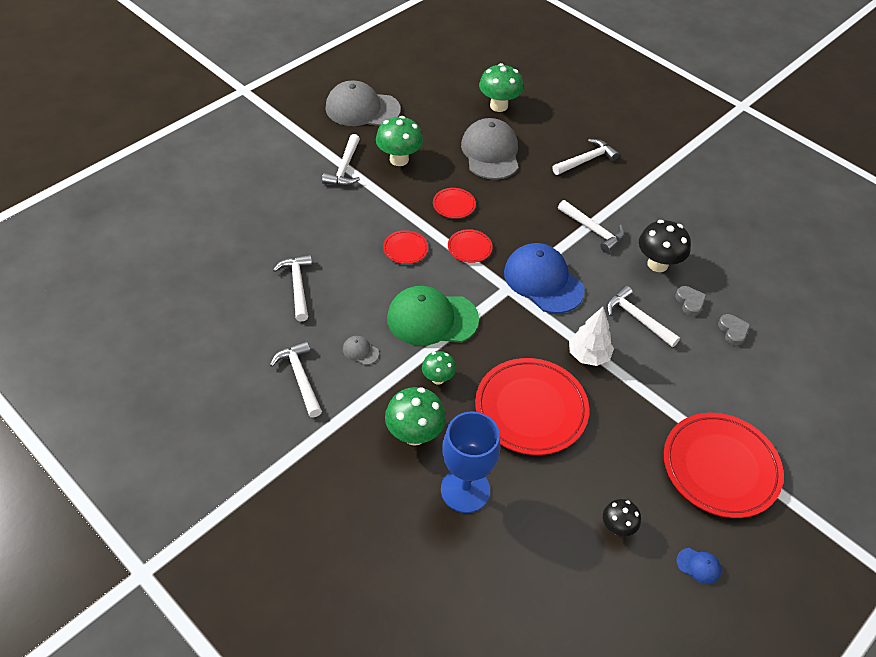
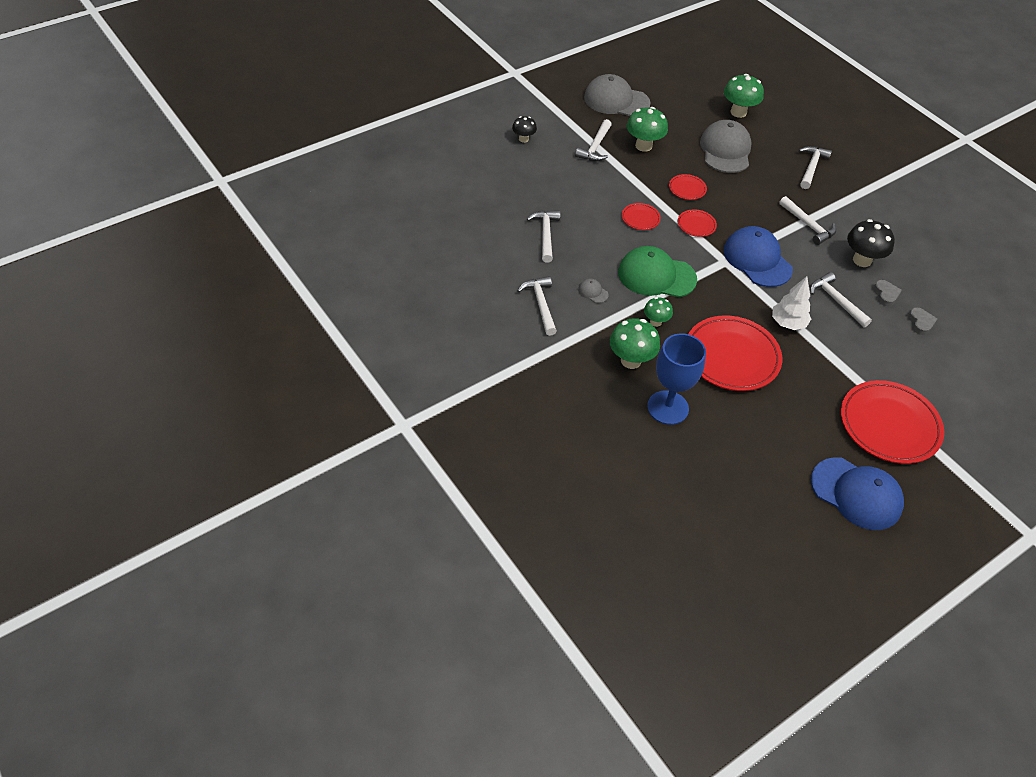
camera: 10 degrees right, 0 degrees up
(586, 160) = (811, 167): white hammer -> white hammer turned 45 degrees counterclockwise
(617, 527) = (792, 455): black mushroom -> black mushroom (523, 139)
(698, 566) = (856, 494): blue cap -> blue cap, size x2.48

